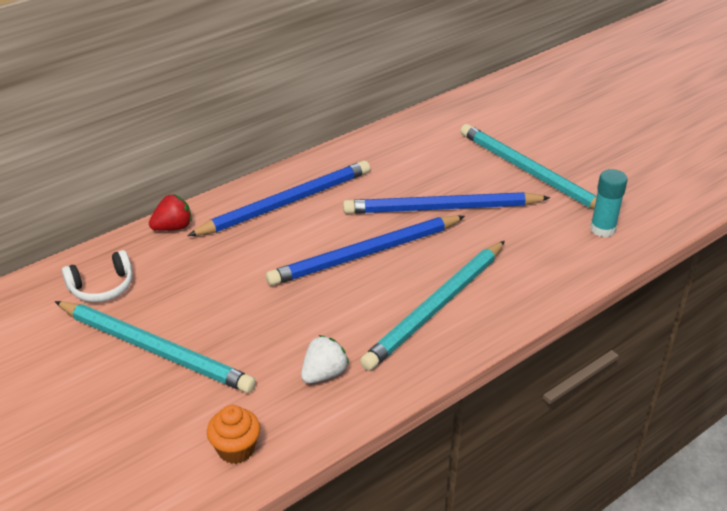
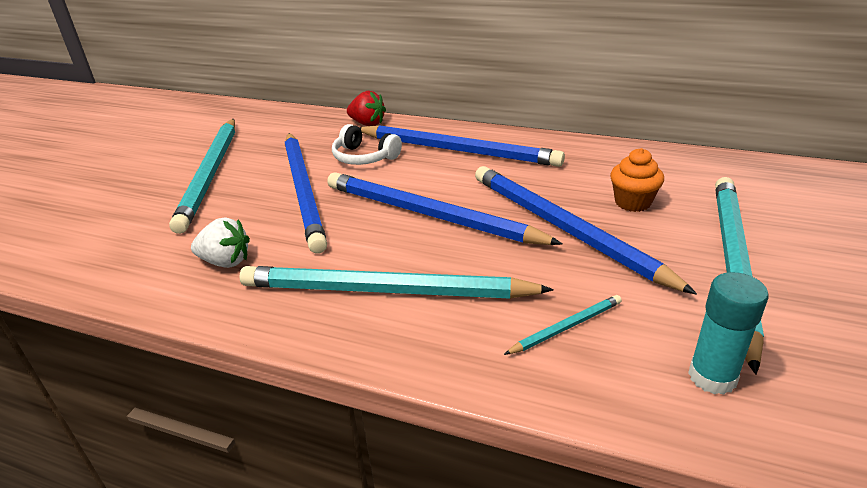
camera: 60 degrees right, 5 degrees down
(102, 287) = (270, 129): white headphones -> white headphones (364, 157)
(236, 449) = (99, 256): orange cupcake -> orange cupcake (632, 202)
(257, 302) = (304, 191): none -> blue pencil
(531, 254) = (566, 327): none -> turquoise pencil

